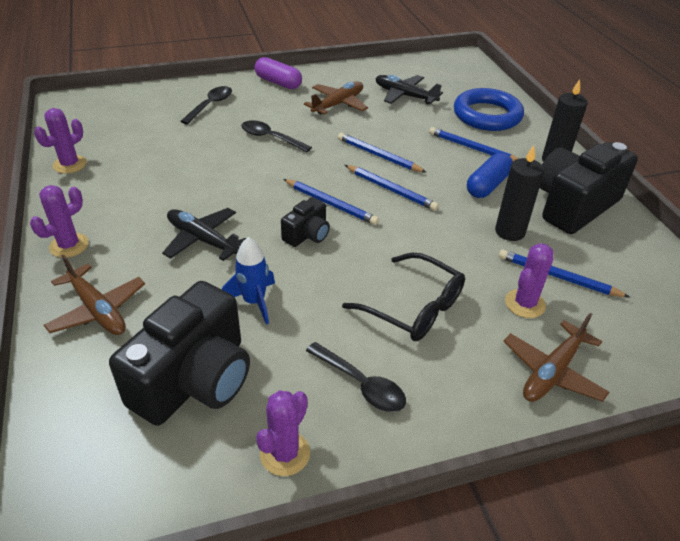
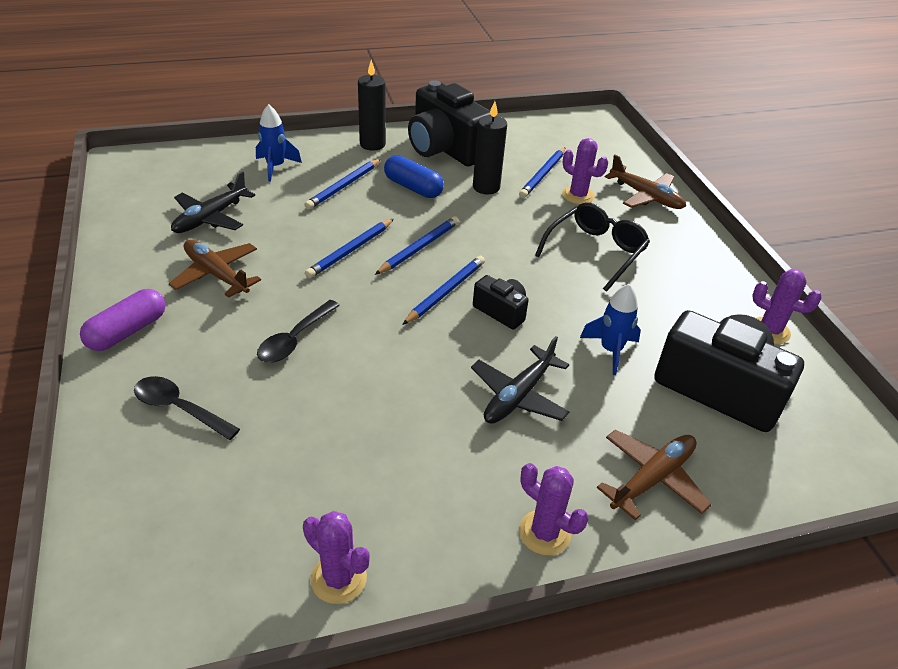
camera: 90 degrees left, 0 degrees up
(361, 384) = (689, 287): black spoon -> none
(487, 115) = (276, 167): blue ring -> blue rocket

